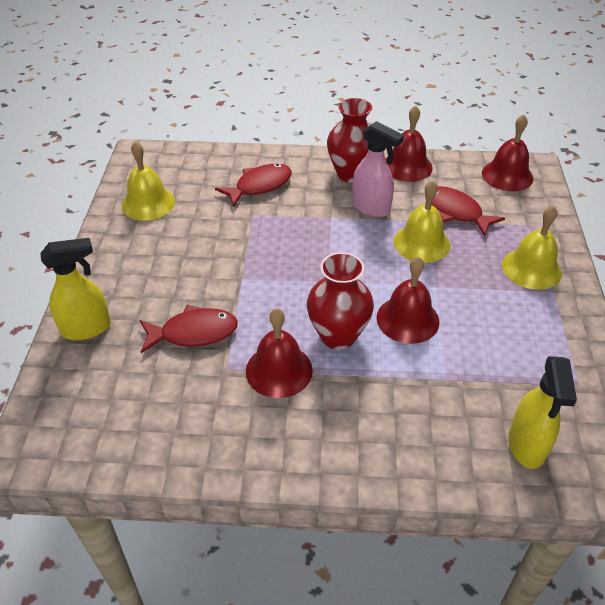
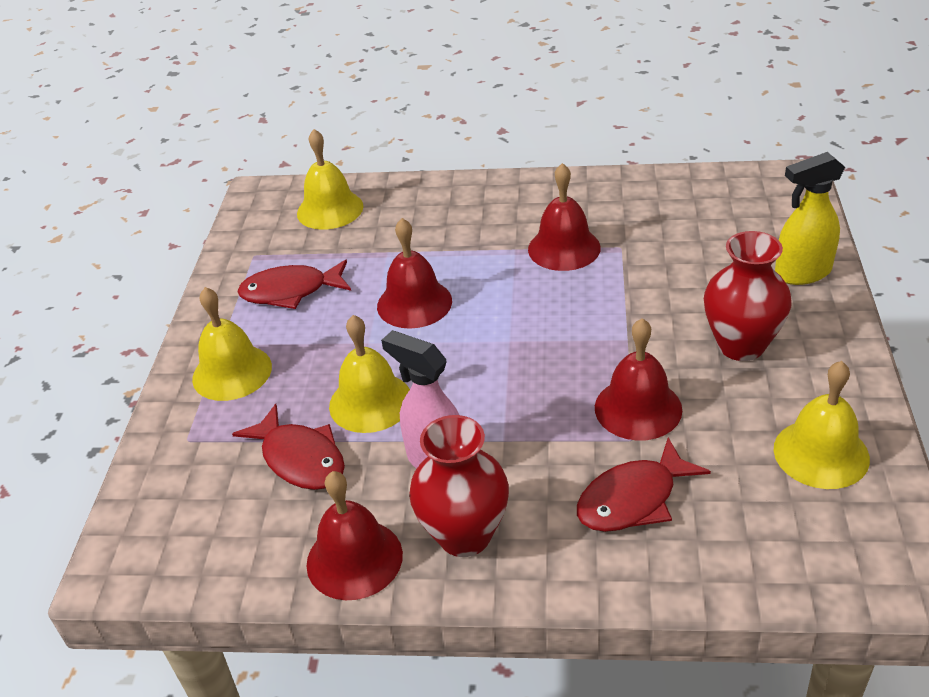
camera: 175 degrees left, 5 degrees down
(194, 333) = (669, 276): red fish -> red fish (290, 291)
(338, 335) = (499, 282): red vase -> red vase (741, 345)
(507, 175) = (177, 542): red bell -> red bell (638, 408)
(526, 445) = (330, 209): yellow spray bottle -> yellow bell

